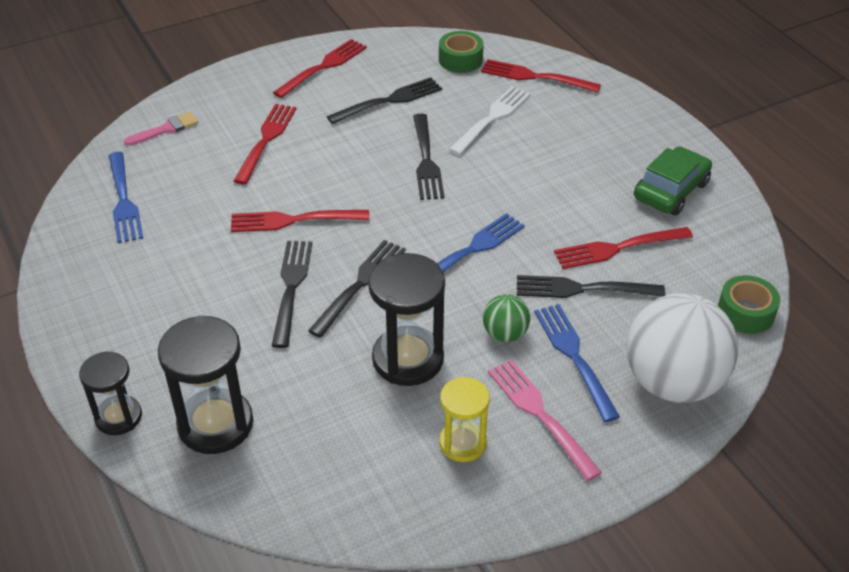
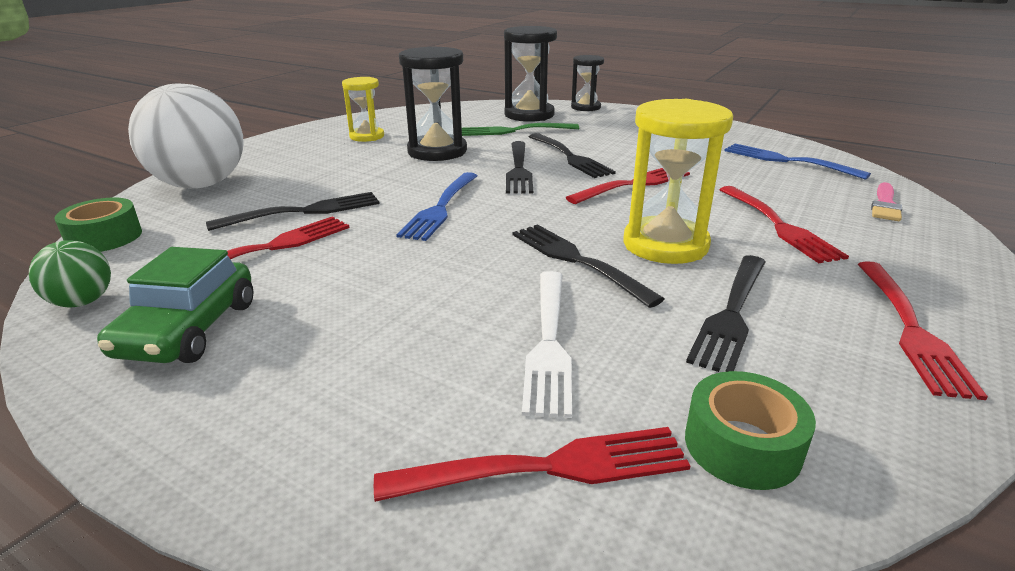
camera: 150 degrees right, 15 degrees down
(280, 379) = (515, 130): none -> green fork
(359, 152) = (665, 245): none -> yellow hourglass
(505, 334) = (368, 175): green ball -> green ball (83, 302)
(541, 415) = (315, 153): pink fork -> none
(575, 357) = (297, 178): blue fork -> none

